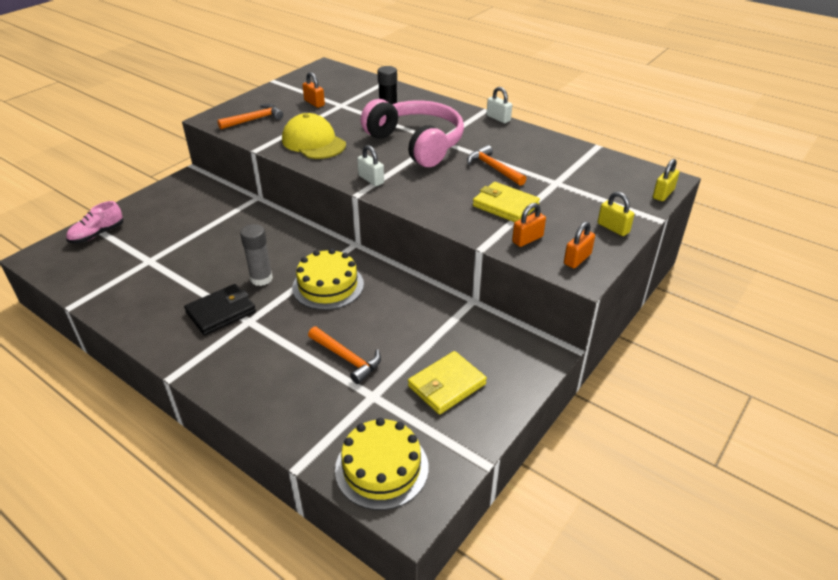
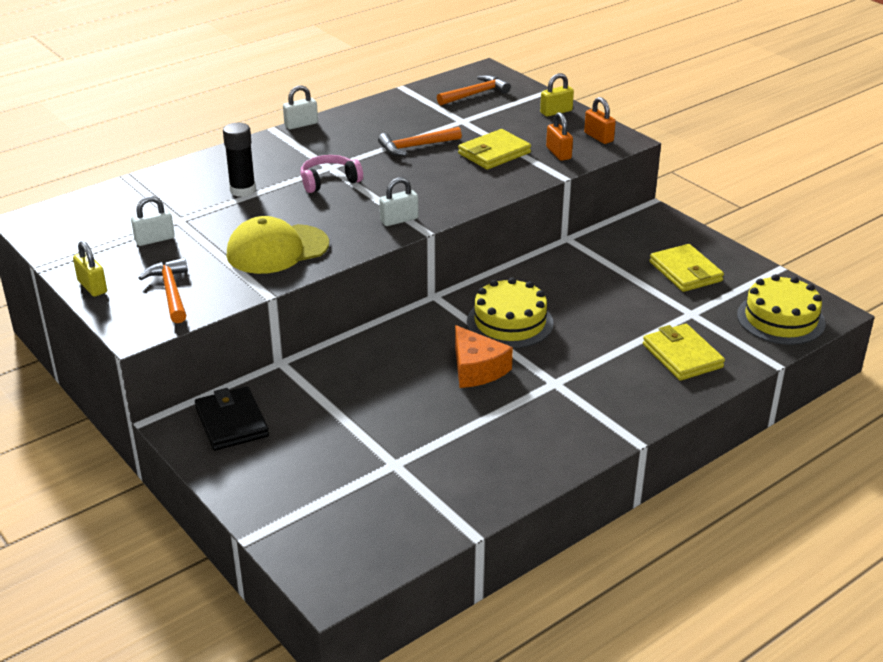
camera: 75 degrees left, 5 degrees down
(97, 234) = (298, 520): pink shoe -> none
(221, 312) = (532, 403): black wallet -> black wallet (231, 422)
(261, 278) = (477, 369): grey glue stick -> orange cheese
(299, 394) = (682, 356): none -> yellow wallet
(314, 103) = (154, 239): orange padlock -> white padlock
(347, 358) = (636, 322): orange hammer -> orange hammer (475, 94)
(417, 143) = (329, 181): pink headphones -> pink headphones, size x0.47
(663, 194) = (510, 78): yellow padlock -> yellow padlock (92, 286)

